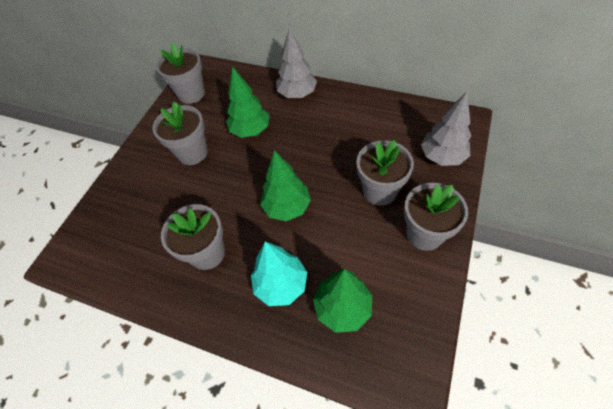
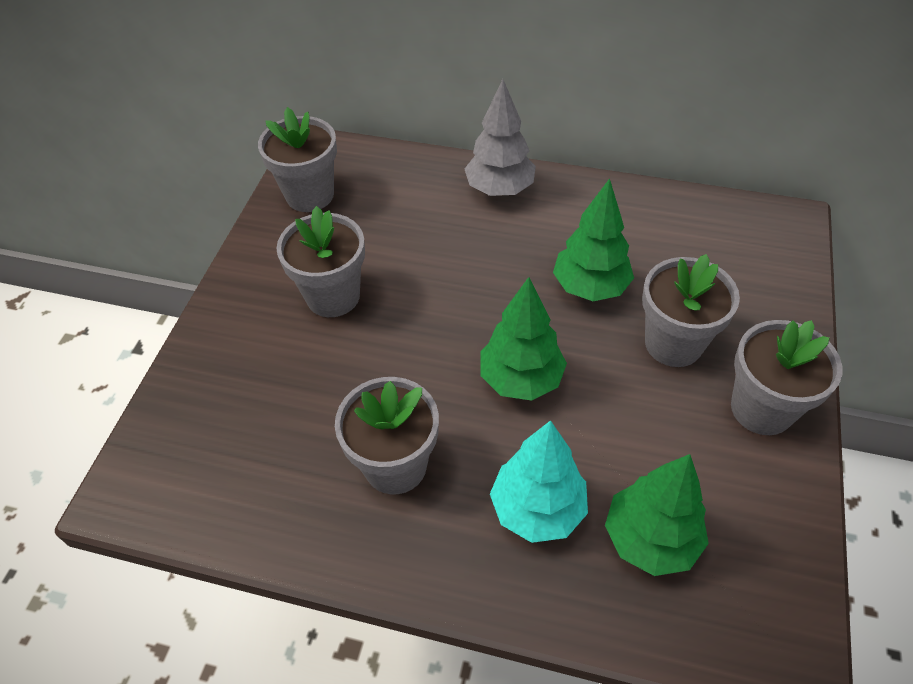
camera: 10 degrees left, 5 degrees down
(250, 130) = (430, 254): green tree -> green tree (590, 287)
(442, 157) = (765, 282): grey tree -> none

